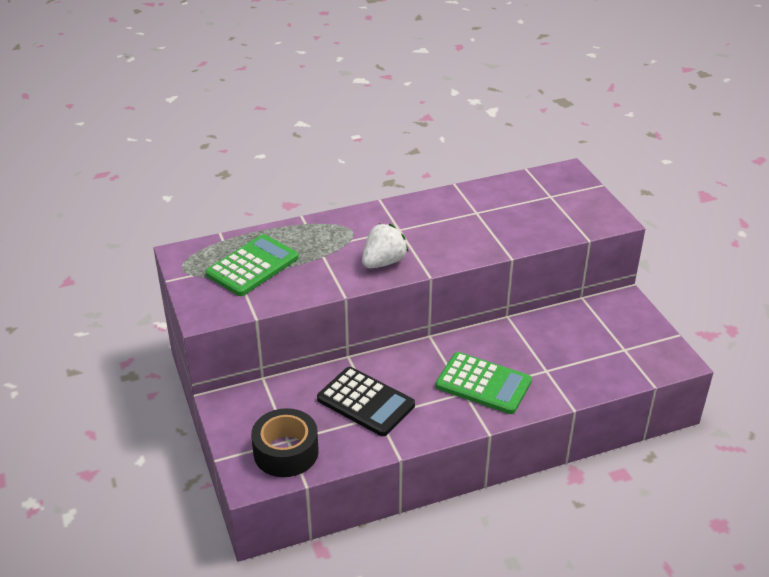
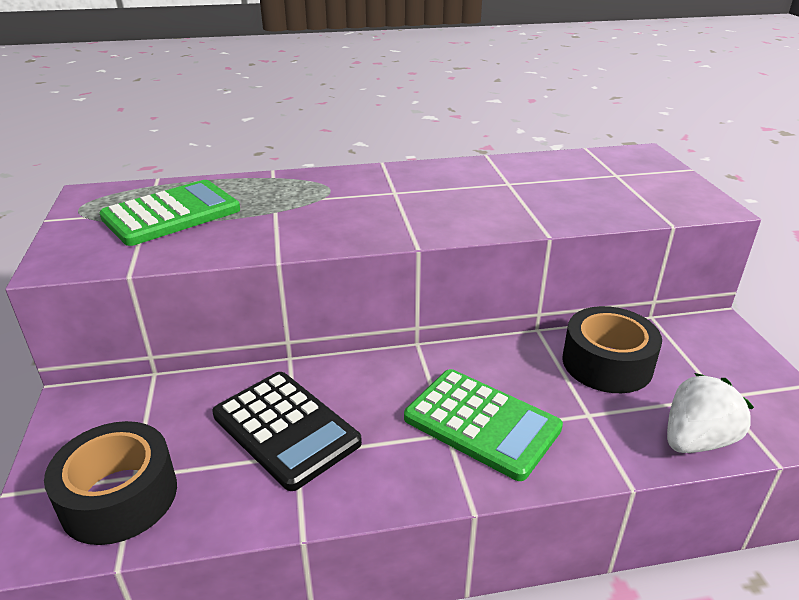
camera: 10 degrees right, 5 degrees down
(383, 262) = (356, 225): white strawberry -> white strawberry (696, 440)
(554, 335) = (607, 363): none -> black tape

